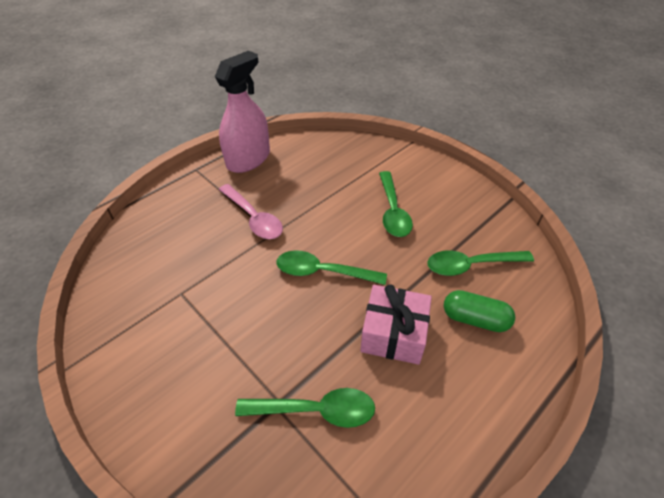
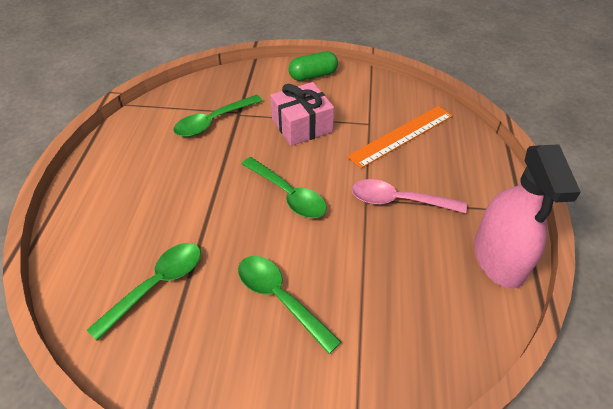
camera: 140 degrees right, 0 degrees up
(176, 262) = (401, 136): none -> orange ruler
(322, 272) = (288, 195): green spoon -> green spoon turned 75 degrees clockwise
(393, 334) = (193, 185): pink gift -> pink gift (302, 126)
(475, 319) = (131, 234): green capsule -> green capsule (313, 75)

